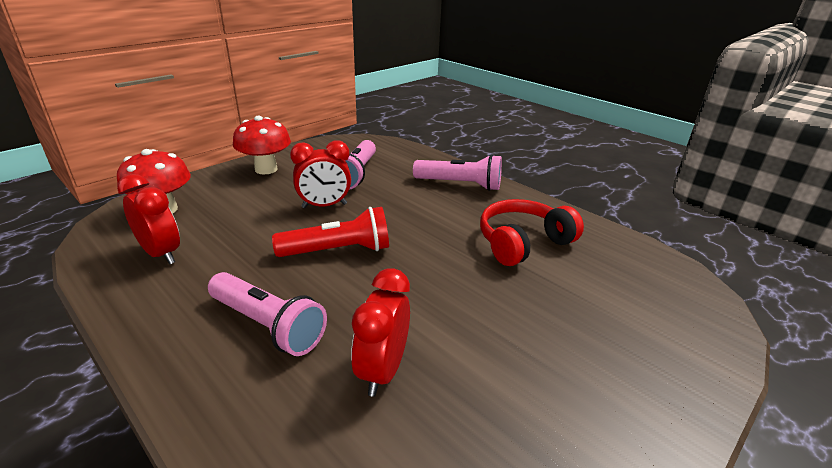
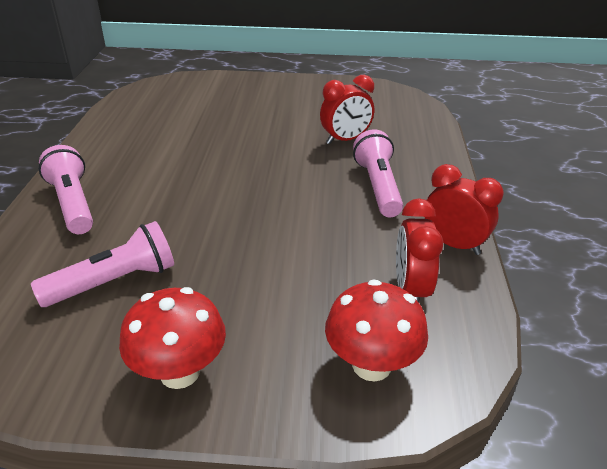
camera: 130 degrees left, 5 degrees up
(324, 206) = (215, 257): red clock -> red clock (453, 244)
(338, 251) = (274, 206): red flashlight -> none
(523, 242) = (159, 143): red headphones -> none

